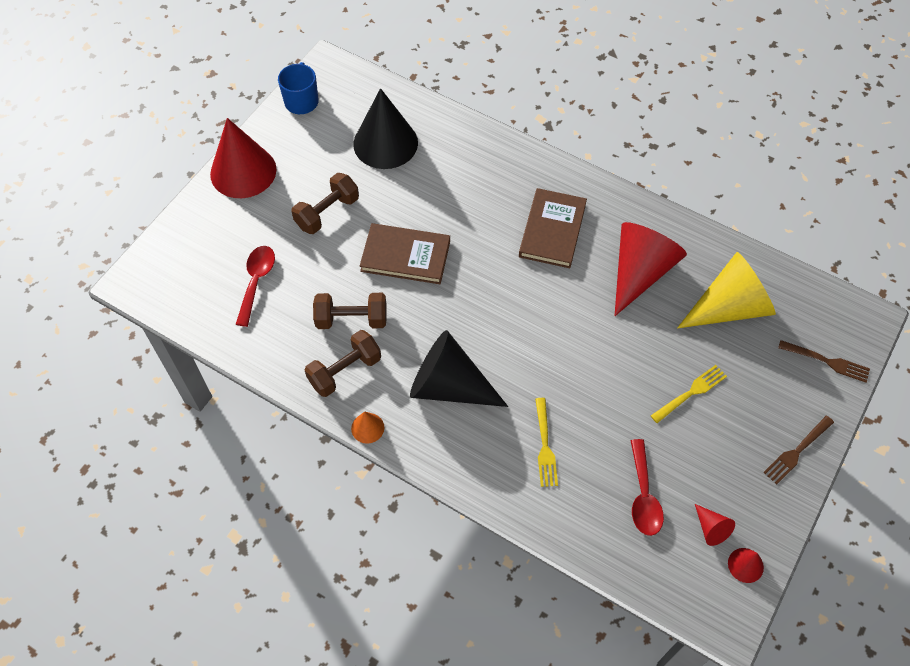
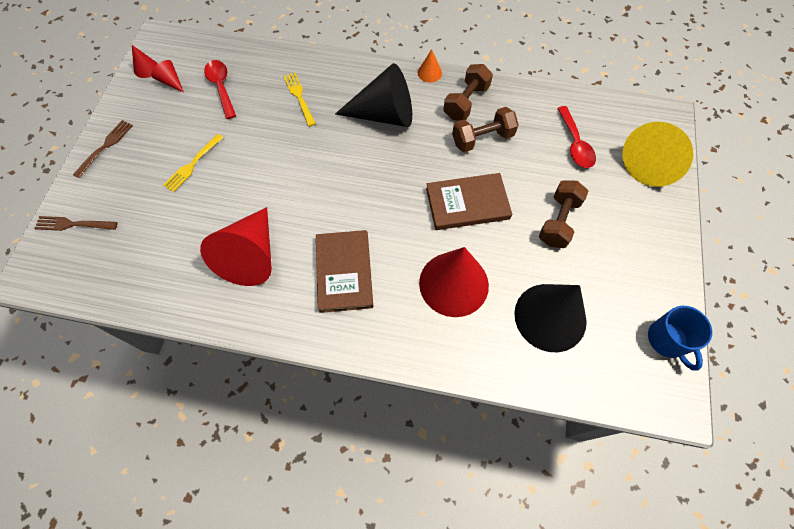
camera: 160 degrees right, 5 degrees up
(243, 171) = (661, 237): red cone -> red cone (453, 284)
(729, 307) = (163, 247): yellow cone -> yellow cone (652, 162)

